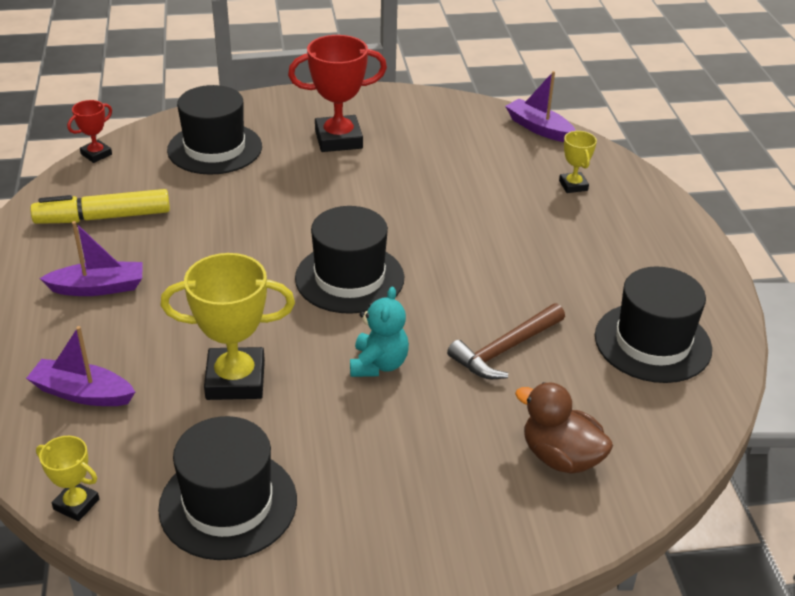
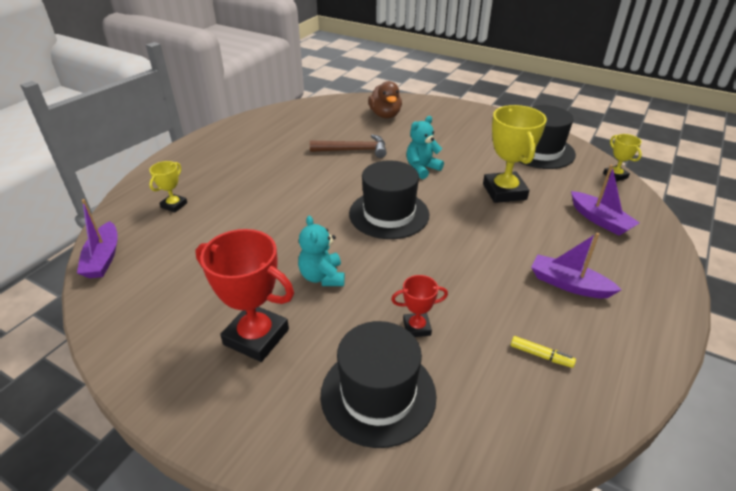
camera: 140 degrees left, 0 degrees up
(96, 154) = (515, 466): red trophy -> red trophy (416, 327)
(103, 217) = (541, 355): yellow marker -> yellow marker, size x0.45
(235, 380) = (504, 191): yellow trophy -> yellow trophy turned 45 degrees clockwise
(341, 193) = (322, 277): none -> turquoise teddy bear
(652, 342) = (286, 127): black hat -> none

